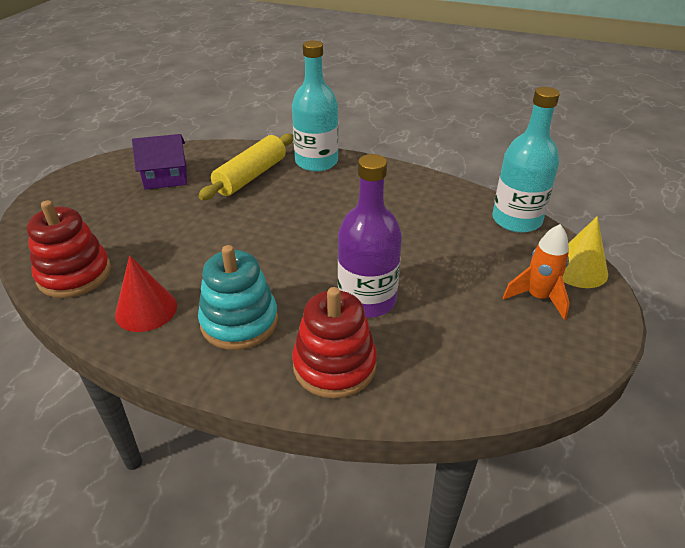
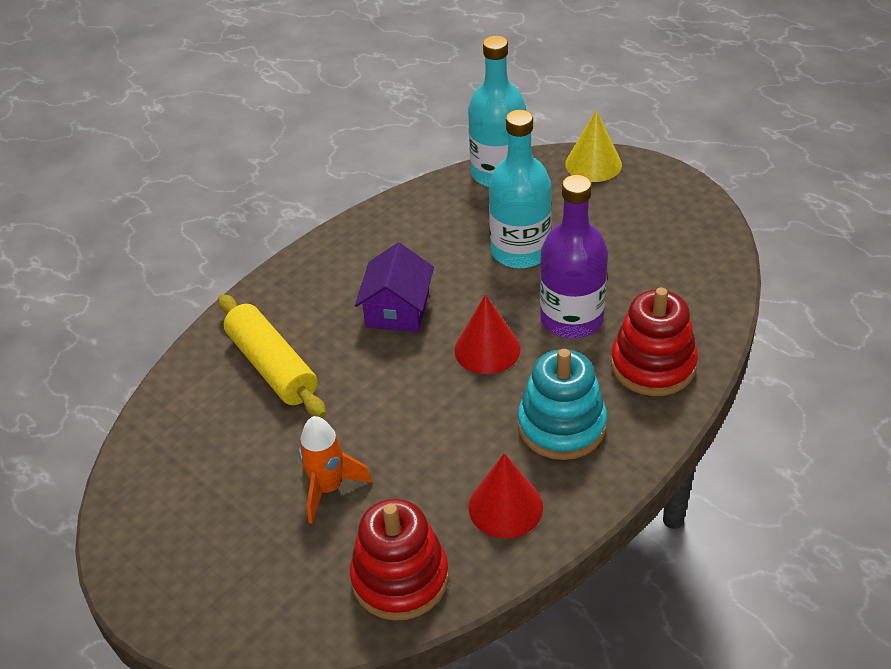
camera: 65 degrees left, 5 degrees up
(165, 177) = (212, 459): purple house -> purple house (397, 310)
(308, 262) = (487, 349): none -> red cone
(316, 162) = (280, 295): turquoise bottle -> turquoise bottle (520, 251)
(538, 298) = (620, 204): orange rocket -> orange rocket (328, 488)

